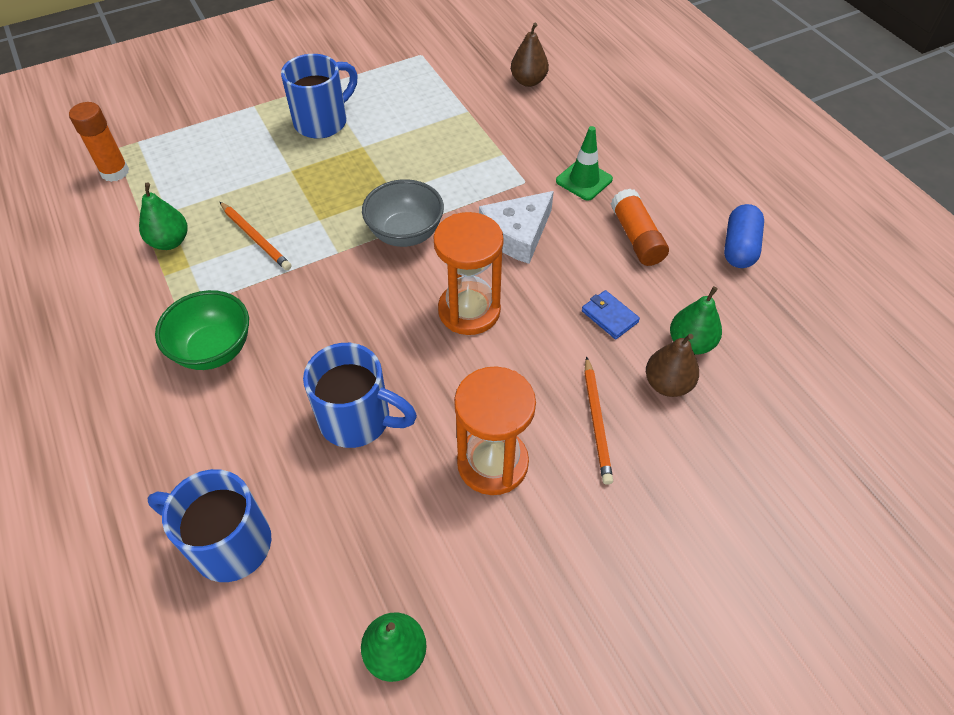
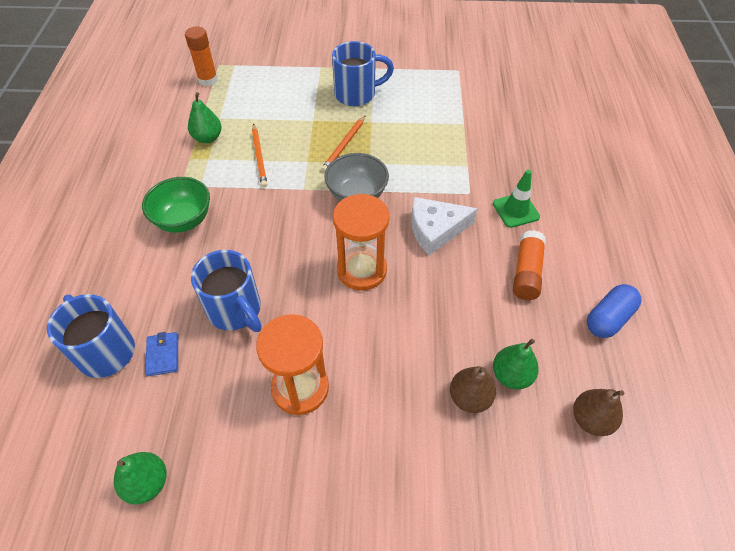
camera: 30 degrees right, 0 degrees up
(528, 81) = (525, 118): brown pear -> brown pear (590, 419)
(597, 421) = (395, 398): orange pencil -> orange pencil (344, 145)
(609, 316) = (461, 323): blue wallet -> blue wallet (163, 355)

